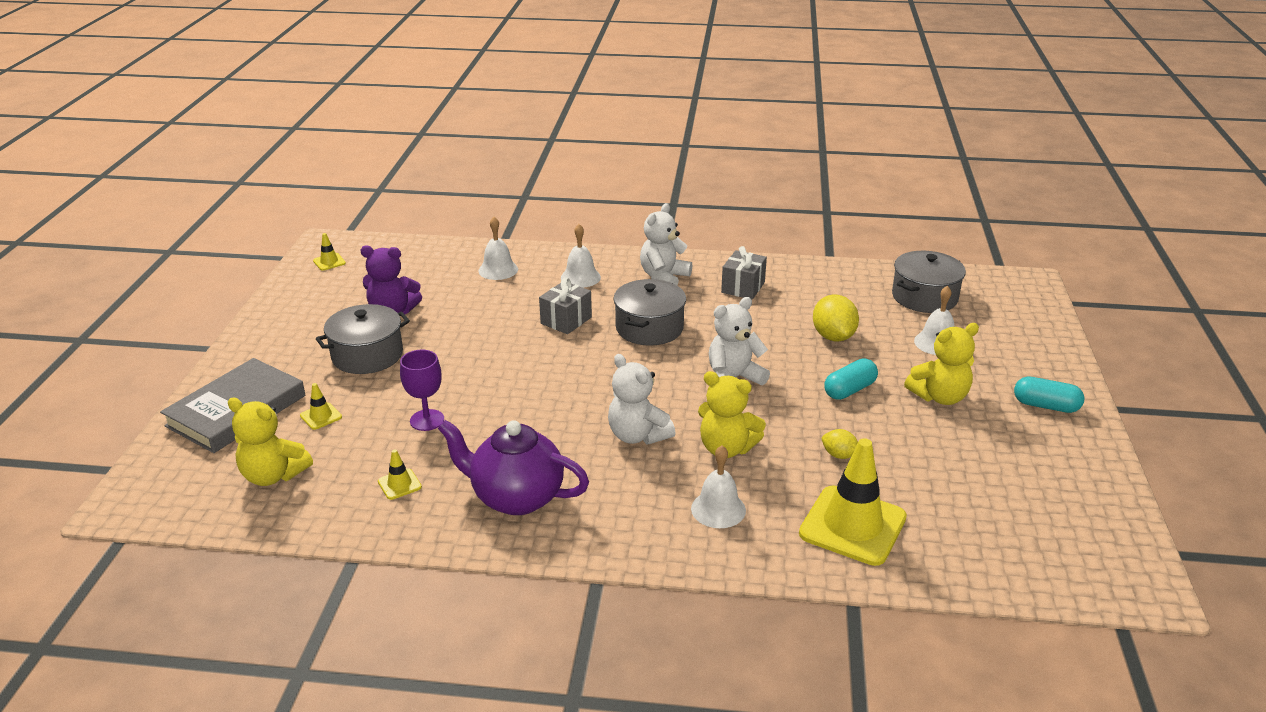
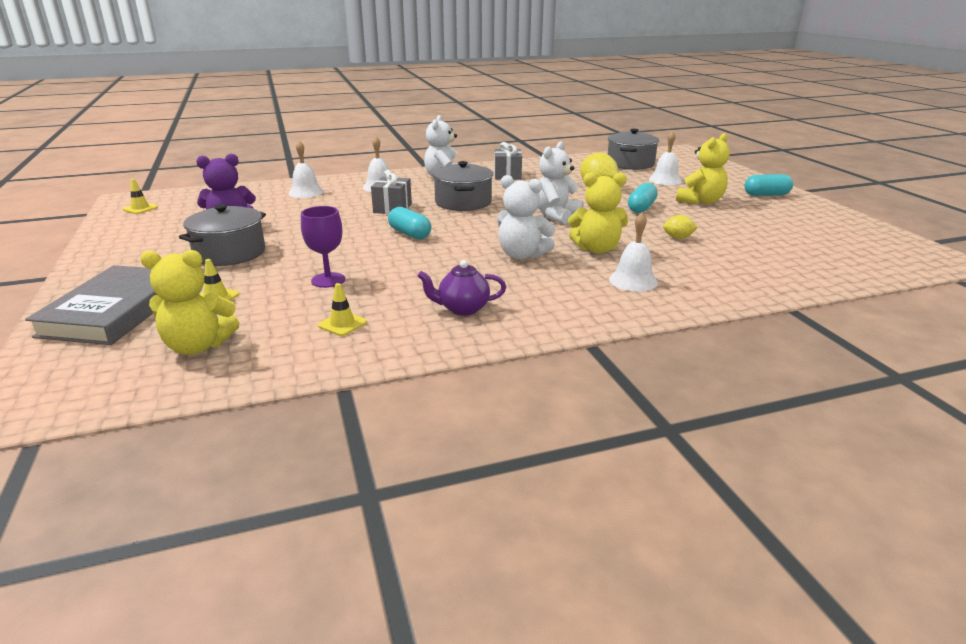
camera: 25 degrees left, 5 degrees down
(516, 497) = (462, 309): purple teapot -> purple teapot, size x0.57
(551, 370) = (410, 234): none -> turquoise capsule
(852, 525) = (736, 269): yellow traffic cone -> none

